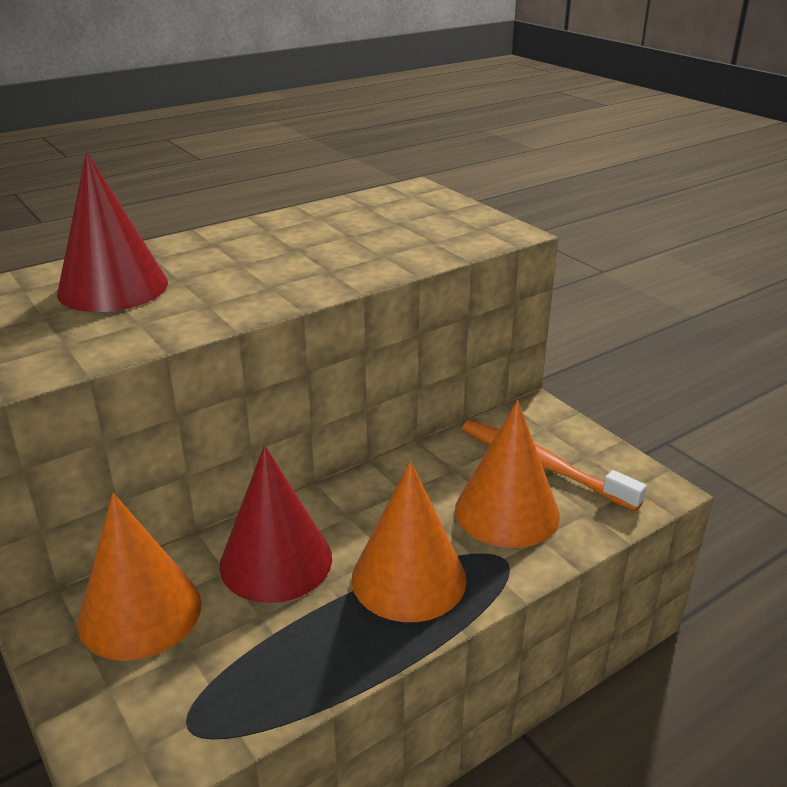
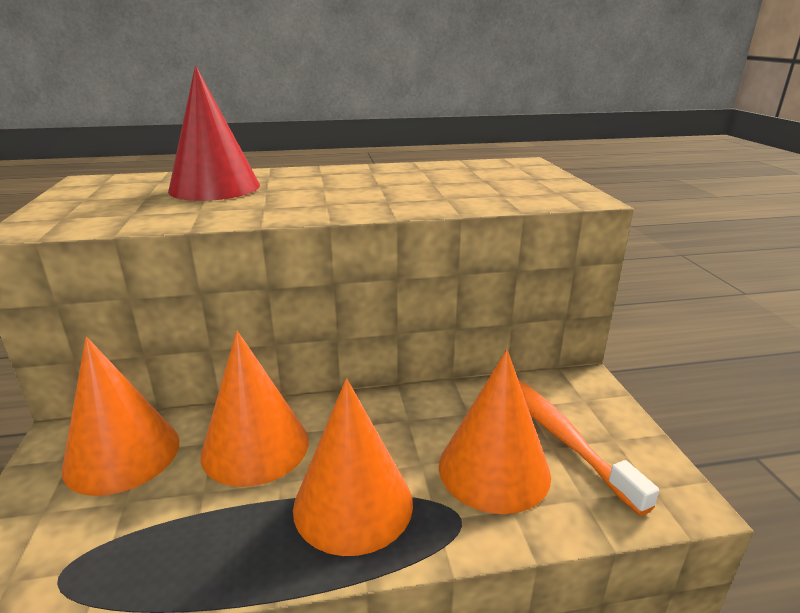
camera: 25 degrees right, 5 degrees down
(276, 561) = (255, 447): red cone -> orange cone

